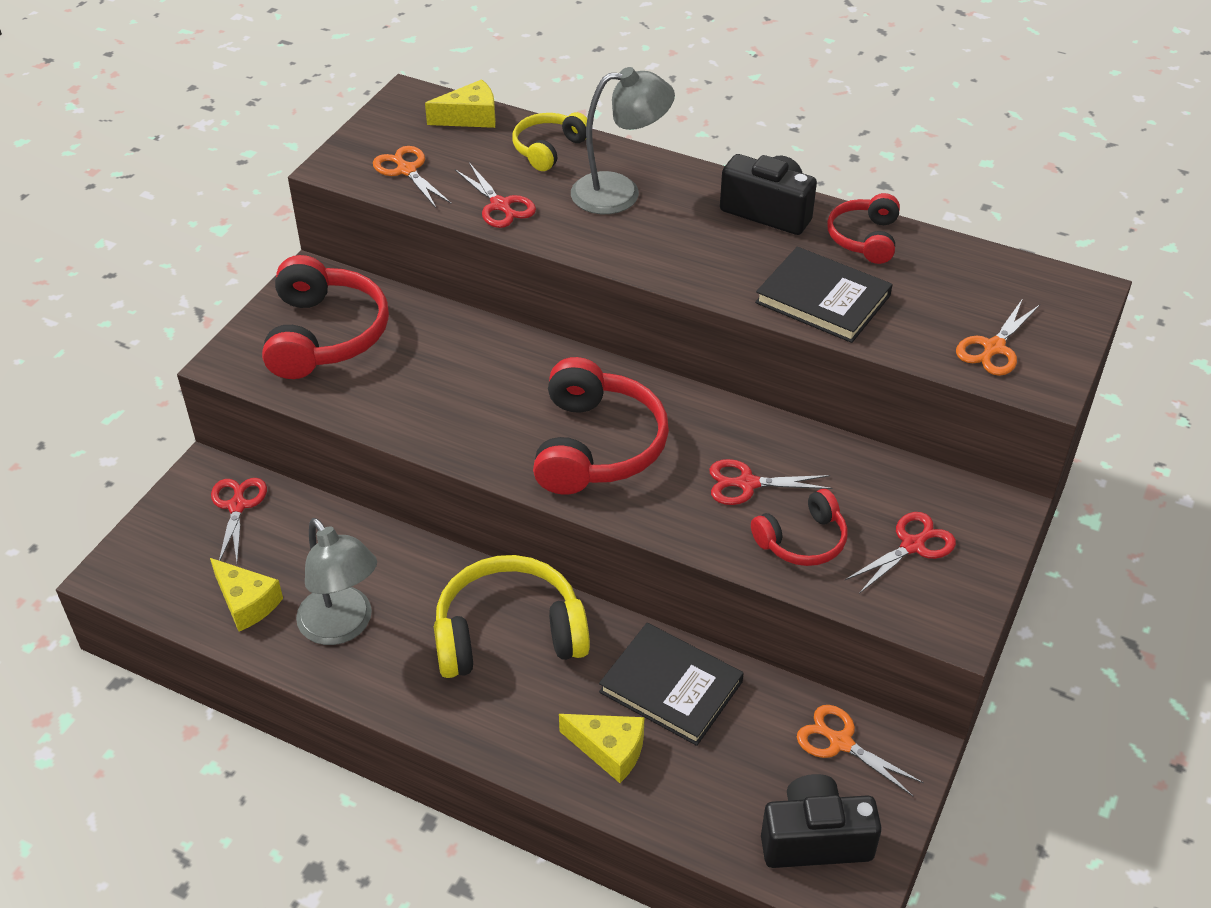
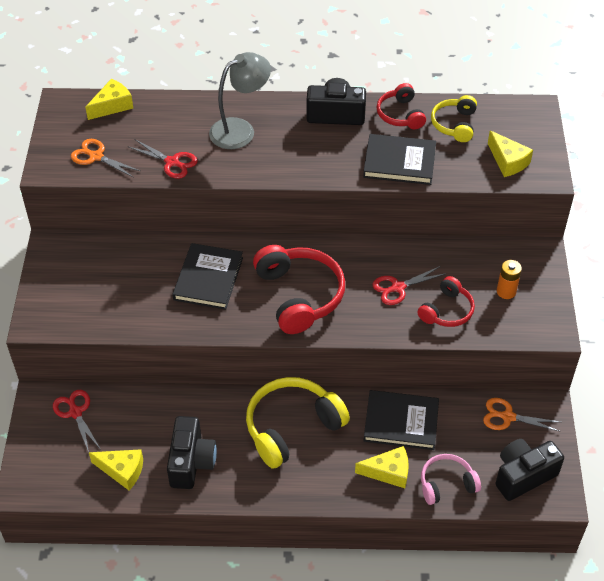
camera: 25 degrees left, 5 degrees up
(325, 335) = (87, 282): red headphones -> none
(343, 627) = (191, 462): grey lamp -> black camera
(485, 382) = (208, 278): none -> black book
(549, 149) = (177, 113): yellow headphones -> yellow headphones (454, 124)
(687, 802) = (446, 484): none -> pink headphones
(912, 545) = (506, 291): red scissors -> orange battery
(994, 348) = (508, 161): orange scissors -> yellow cheese

